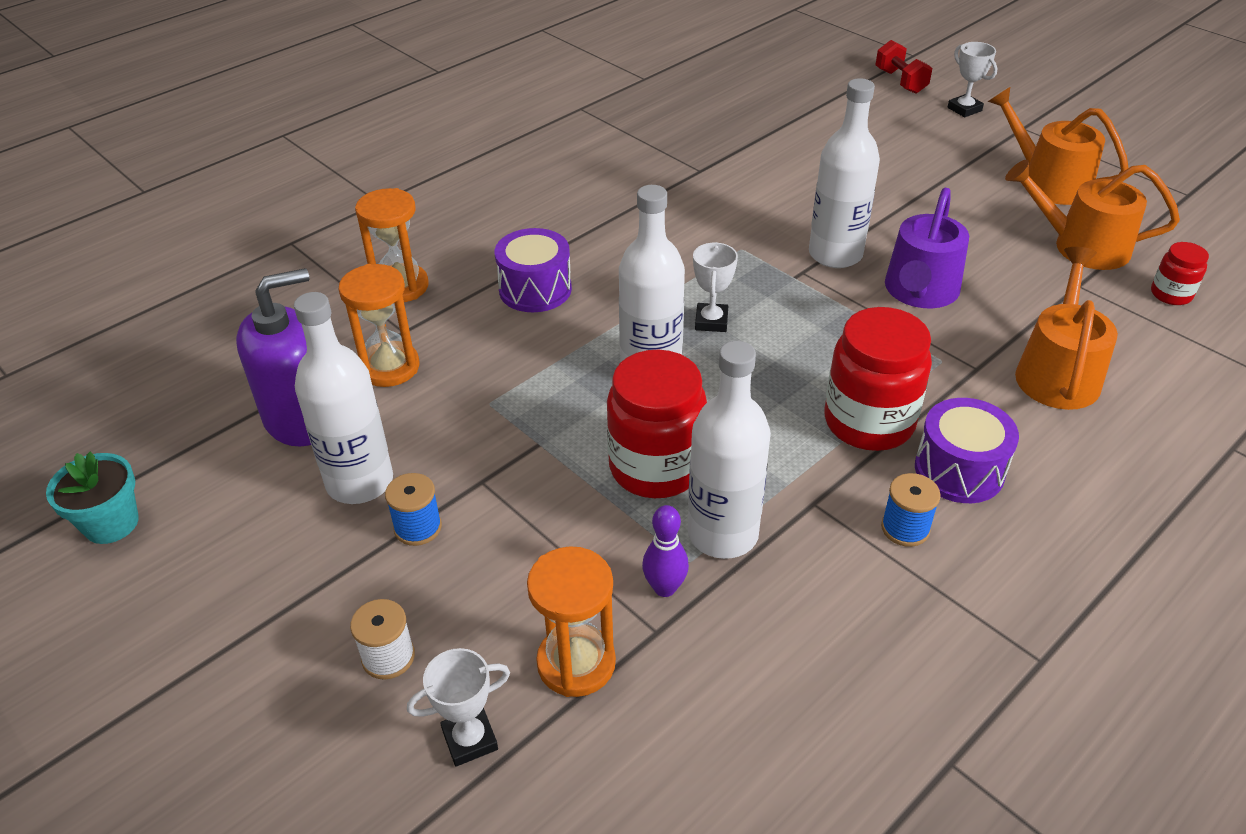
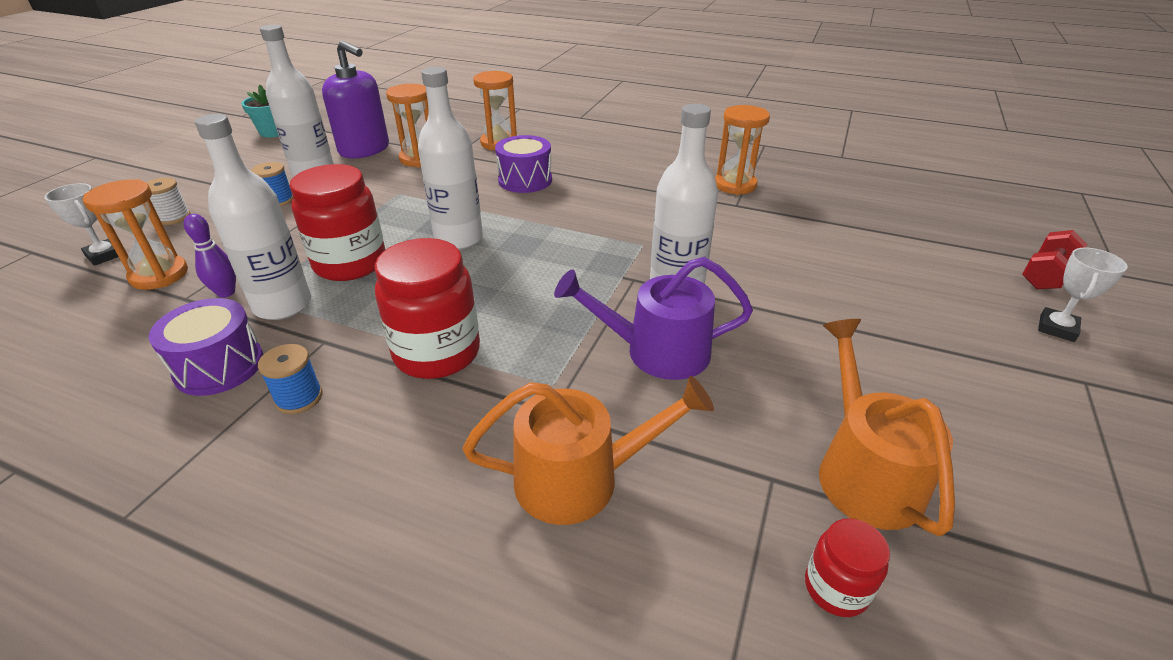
camera: 65 degrees right, 5 degrees down
(658, 157) = (735, 185): none -> orange hourglass
(711, 321) = (532, 251): white trophy -> none
(959, 470) = (386, 421): purple drum -> purple drum (219, 366)
(1048, 182) = (982, 421): orange watering can -> none

